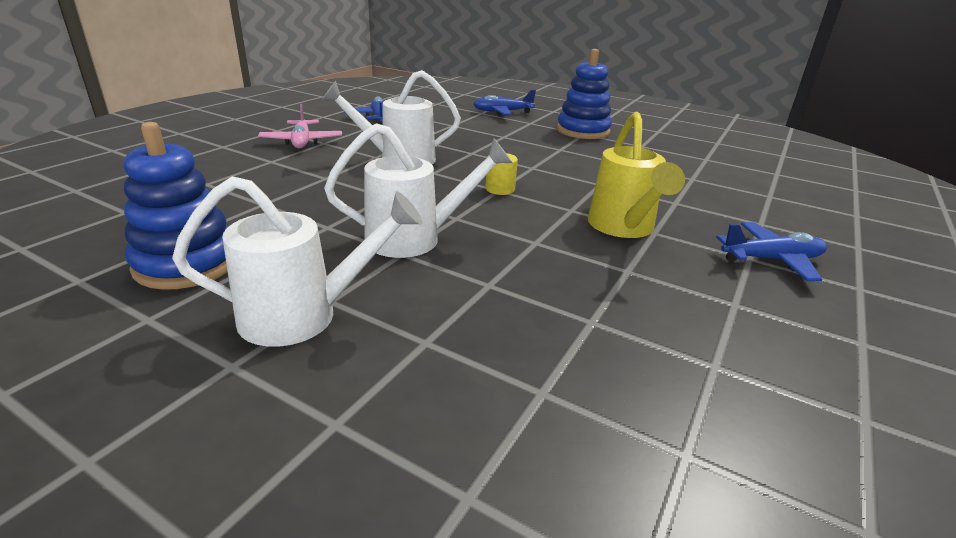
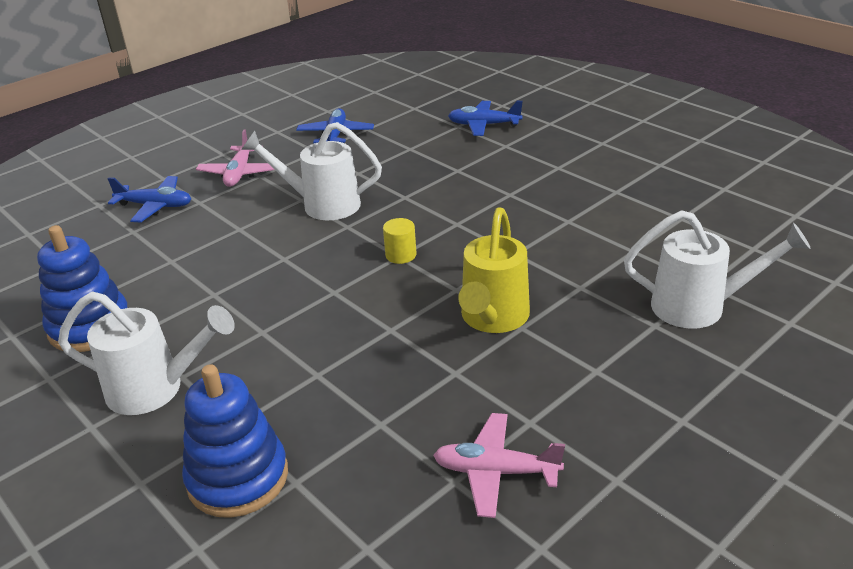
camera: 20 degrees right, 5 degrees up
(414, 239) = (281, 315): white watering can -> white watering can (698, 307)
(583, 131) = (560, 162): blue stacking toy -> blue stacking toy (238, 478)
(747, 351) = (495, 472): none -> pink plane
(771, 260) = (618, 375): blue plane -> blue plane (155, 206)

